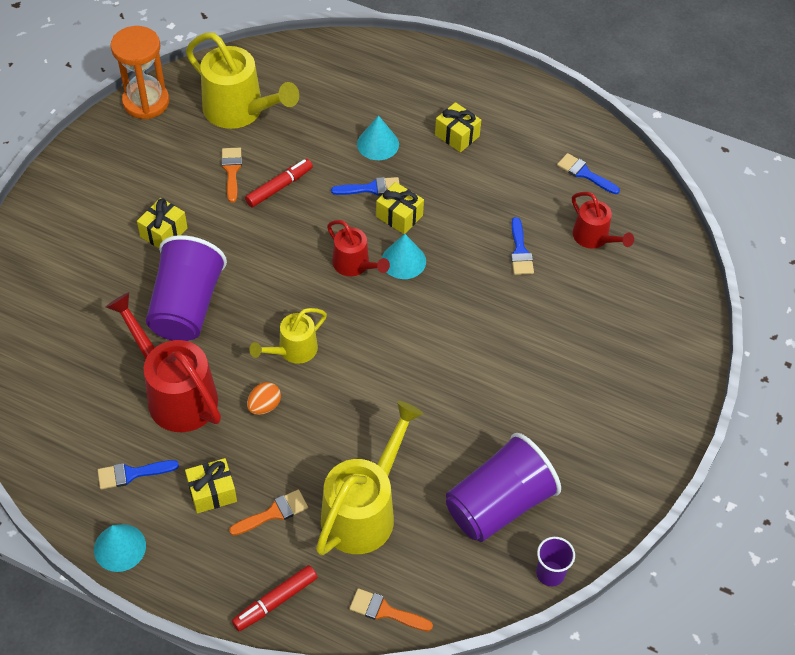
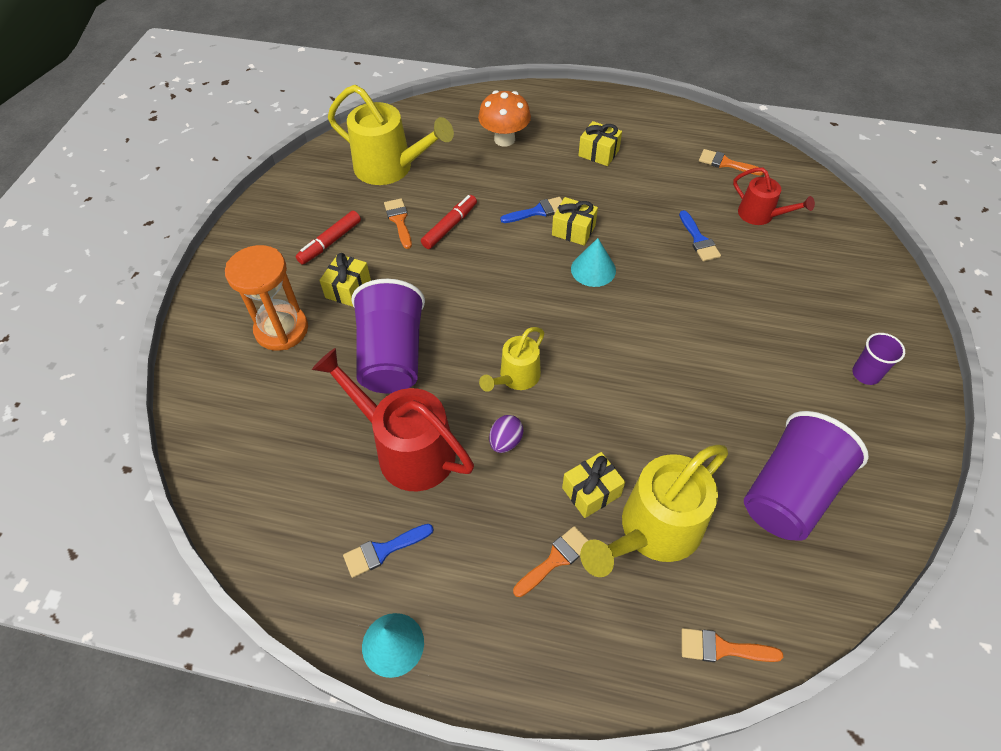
camera: 10 degrees left, 0 degrees up
(146, 102) = (298, 176): orange hourglass -> orange hourglass (281, 330)
(212, 492) = (480, 551): yellow gift -> yellow gift (591, 491)
(264, 406) = (505, 441): orange egg -> purple egg
(275, 601) = (594, 668): red marker -> red marker (330, 242)
(355, 265) = (548, 283): red watering can -> none
(364, 509) = (652, 532): yellow watering can -> yellow watering can turned 150 degrees counterclockwise
(365, 100) = (504, 139): none -> orange mushroom
(378, 144) = (529, 173): turquoise cone -> none
(550, 573) = (877, 557): purple cup -> purple cup (866, 374)
(584, 173) = (725, 163): blue brush -> orange brush

